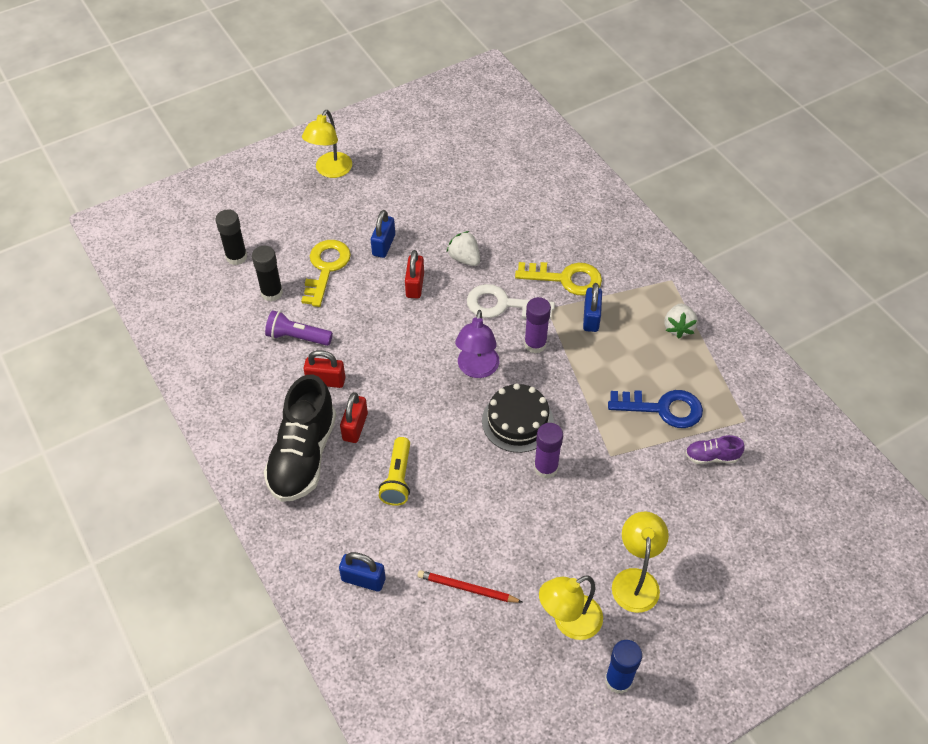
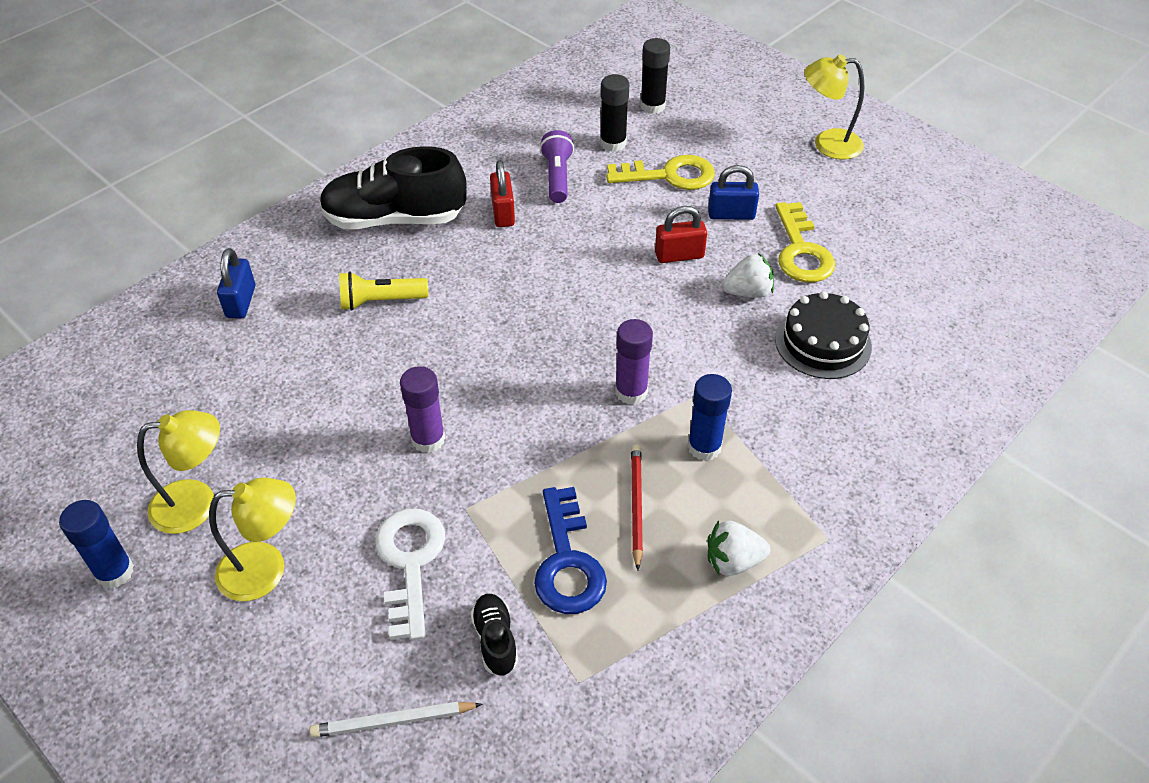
camera: 75 degrees right, 5 degrees down
(355, 427) = (445, 250): red padlock -> none
(464, 258) = (748, 292): white strawberry -> white strawberry turned 45 degrees clockwise
(467, 588) = (237, 394): red pencil -> red pencil (636, 506)
(477, 369) = (566, 340): purple lamp -> none
(502, 305) = (685, 345): white key -> white key (410, 562)
(517, 421) = (495, 396): black cake -> black cake (823, 342)
(566, 279) = (765, 405): yellow key -> yellow key (801, 251)
(569, 622) = (197, 504): yellow lamp -> yellow lamp turned 120 degrees clockwise
(591, 318) = (704, 447): blue padlock -> blue glue stick
(711, 457) = (495, 640): purple shoe -> black shoe
(757, 518) = (393, 721): none -> white pencil

